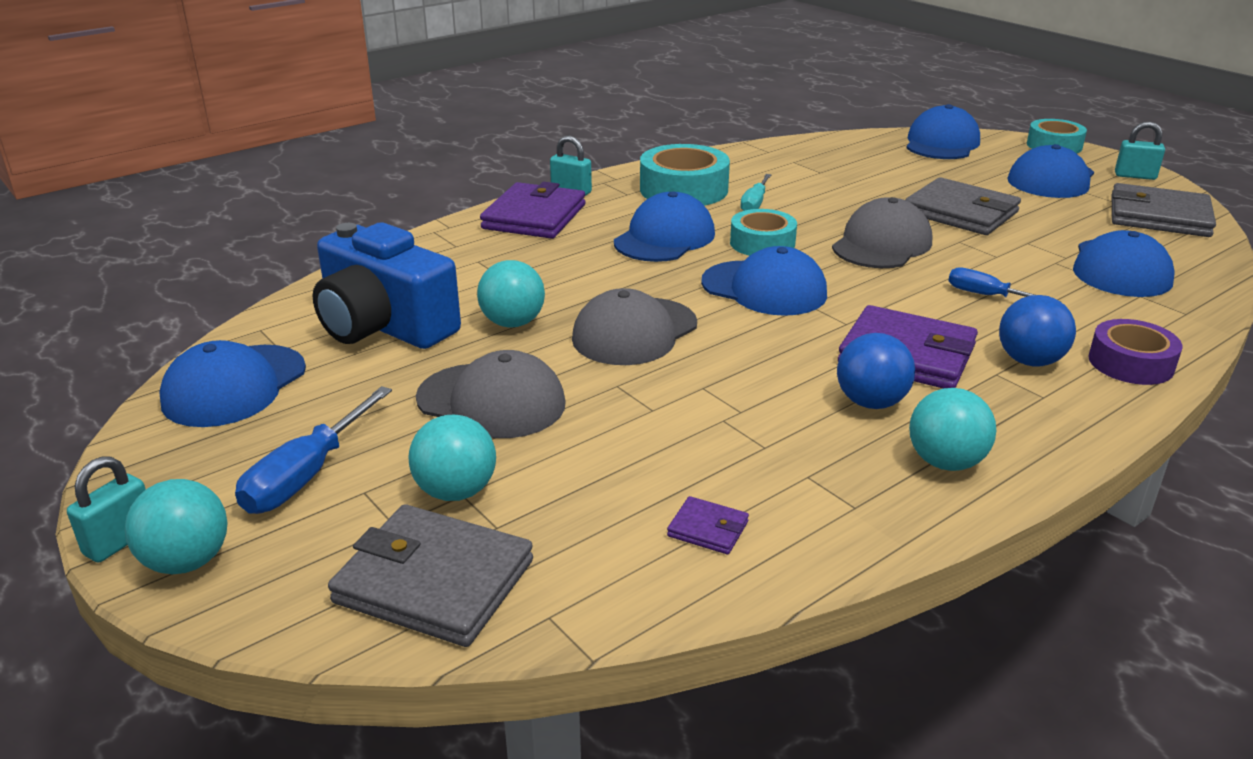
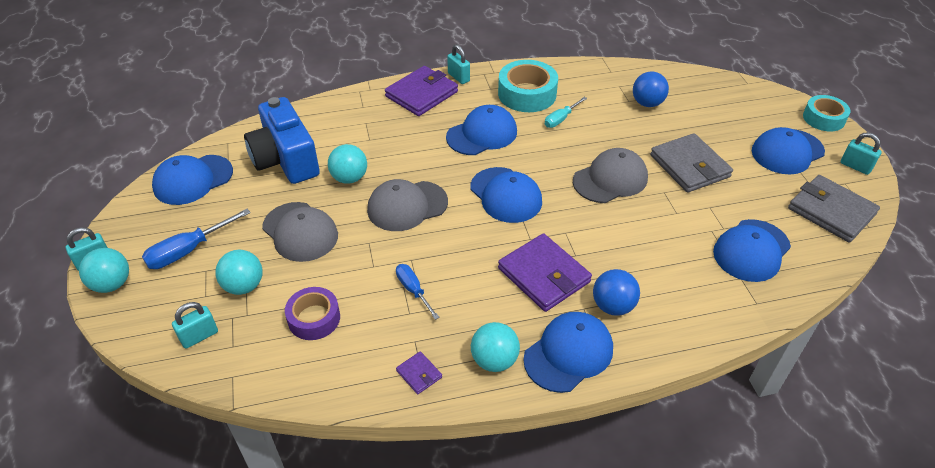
camera: 25 degrees right, 15 degrees up
(434, 581) = (199, 336): grey wallet -> turquoise padlock
(708, 529) = (339, 355): purple wallet -> purple wallet (419, 374)
(762, 243) = (536, 156): turquoise tape -> none
(871, 402) = (491, 303): blue ball -> blue ball (647, 103)
(941, 143) = (740, 94): blue cap -> blue cap (568, 353)
(986, 295) = (637, 244): blue screwdriver -> blue screwdriver (413, 290)
(1130, 363) = (675, 330): purple tape -> purple tape (314, 318)

